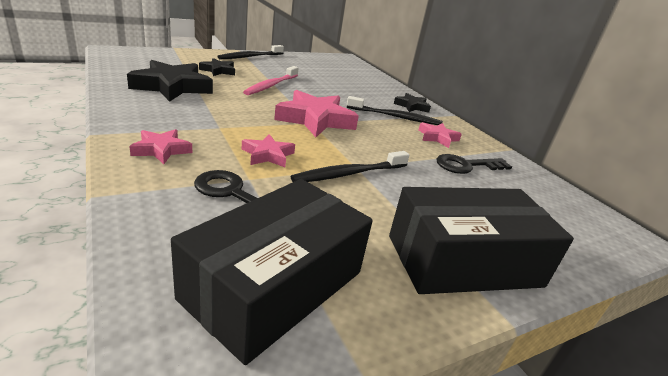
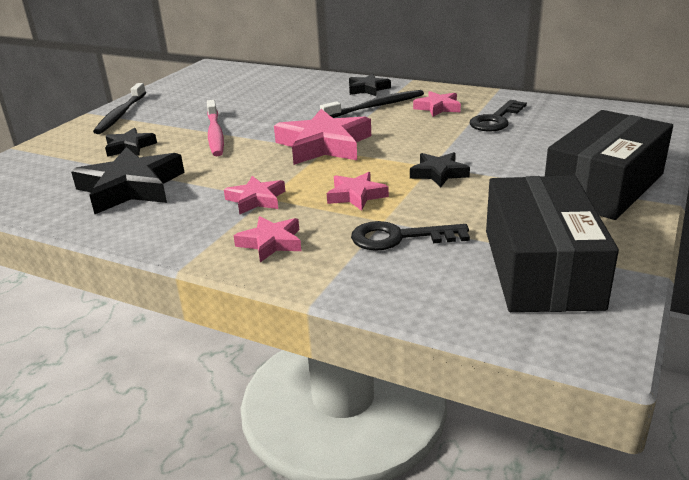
camera: 30 degrees left, 0 degrees up
(211, 125) = (256, 199): none -> pink star
(349, 174) = (438, 173): black toothbrush -> black star

